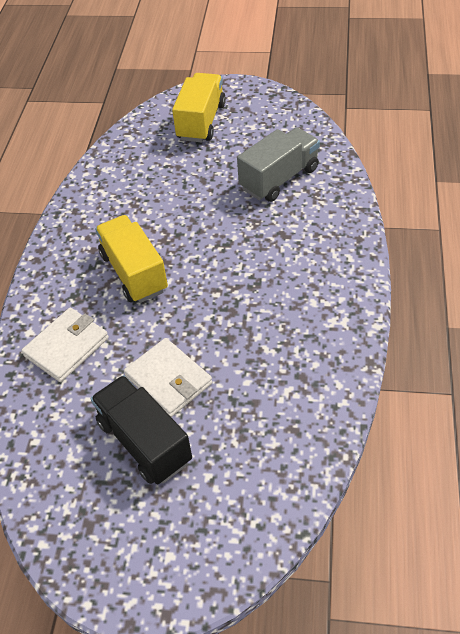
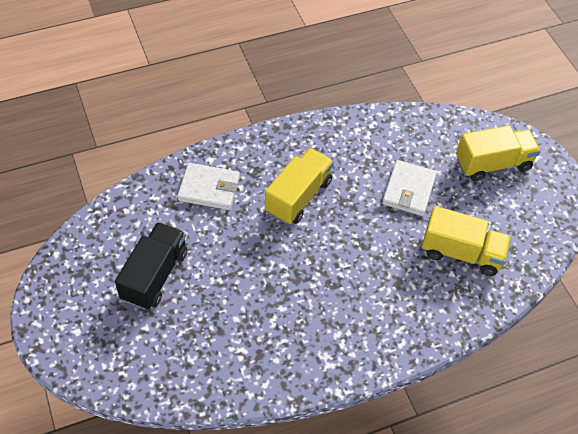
camera: 55 degrees right, 5 degrees up
(168, 380) = (212, 266): white wallet -> white wallet (408, 190)
(279, 179) = (461, 253): grey truck -> yellow truck

